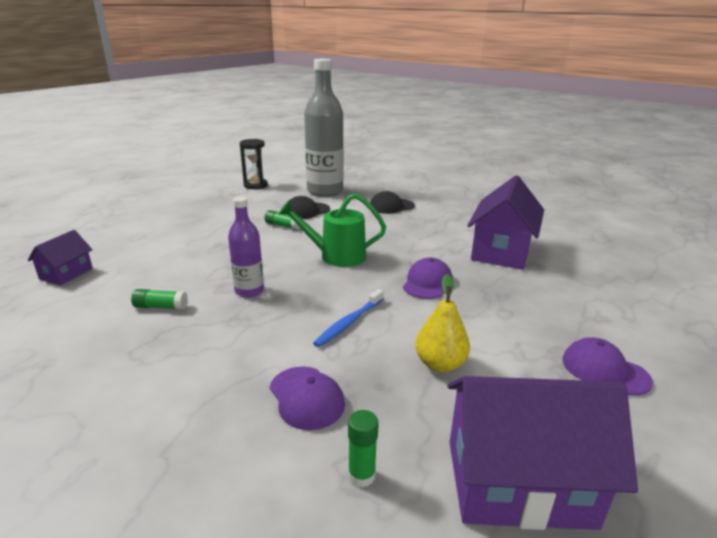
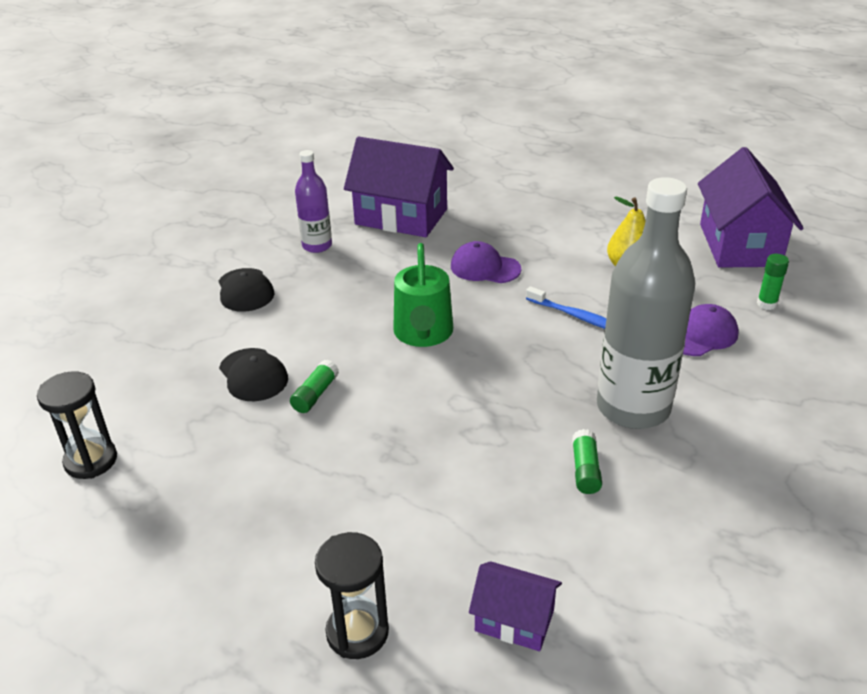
camera: 90 degrees left, 10 degrees up
(102, 236) = (357, 632): none -> black hourglass
(249, 291) = (529, 397): purple bottle -> purple bottle (317, 246)
(325, 191) = (154, 362): grey bottle -> grey bottle (633, 407)
(604, 370) = (609, 196): purple cap -> none

